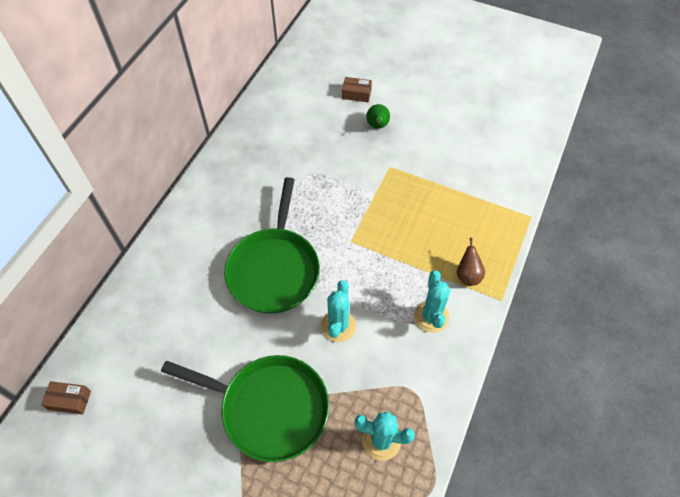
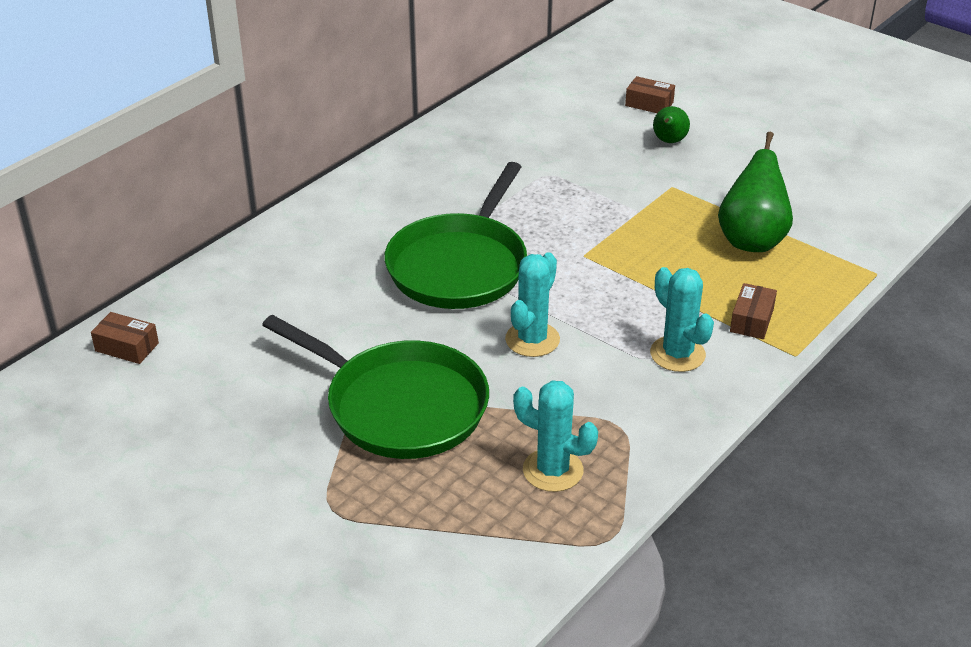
camera: 15 degrees right, 20 degrees down
(431, 316) = (677, 354): turquoise cactus -> turquoise cactus turned 45 degrees counterclockwise
(450, 204) = (751, 240): none -> green pear
(468, 275) = (751, 320): brown pear -> brown box

